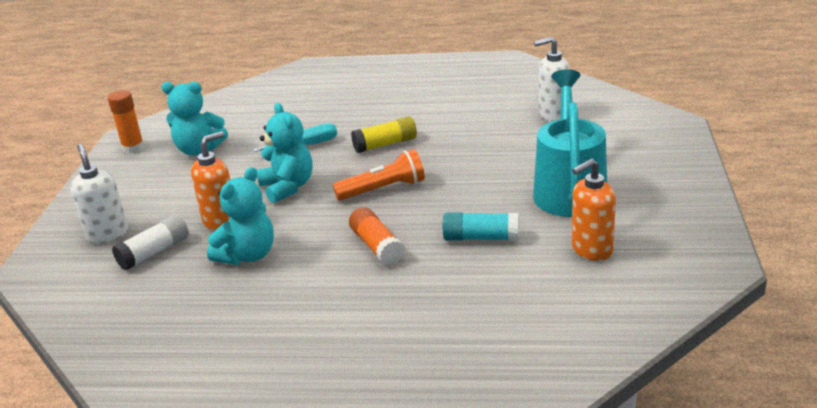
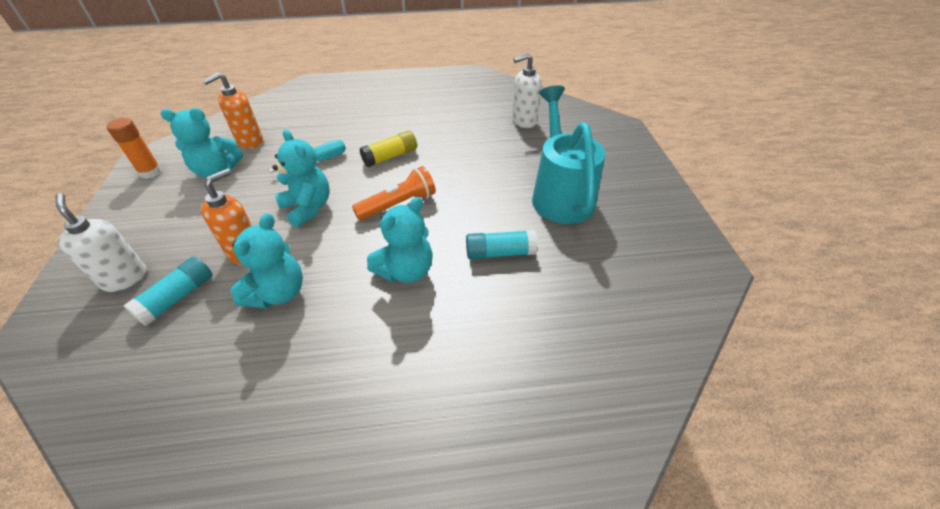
camera: 15 degrees left, 15 degrees up
(154, 252) = (177, 298): white glue stick -> turquoise glue stick
(377, 246) = (406, 271): orange glue stick -> turquoise teddy bear
(591, 250) = (601, 259): orange soap dispenser -> orange soap dispenser (250, 141)

